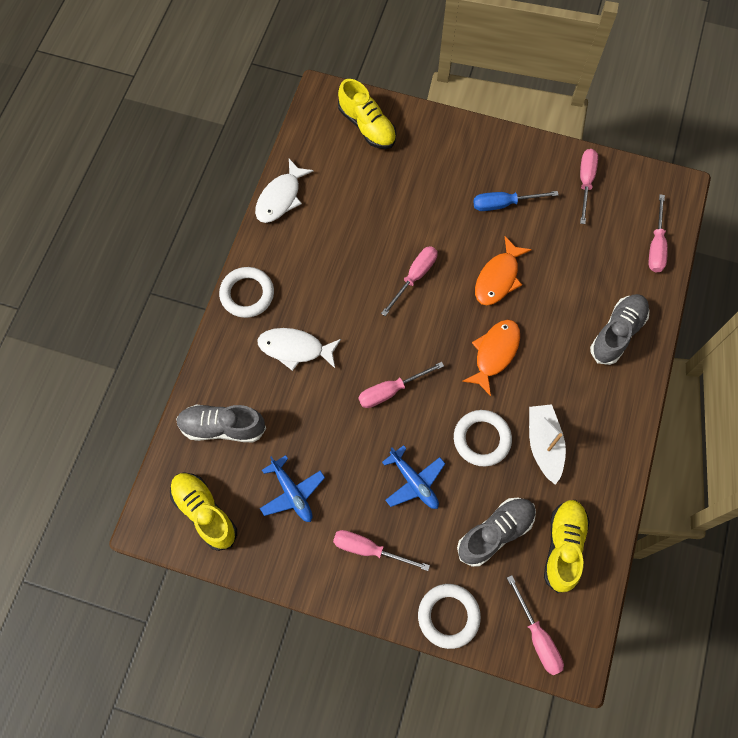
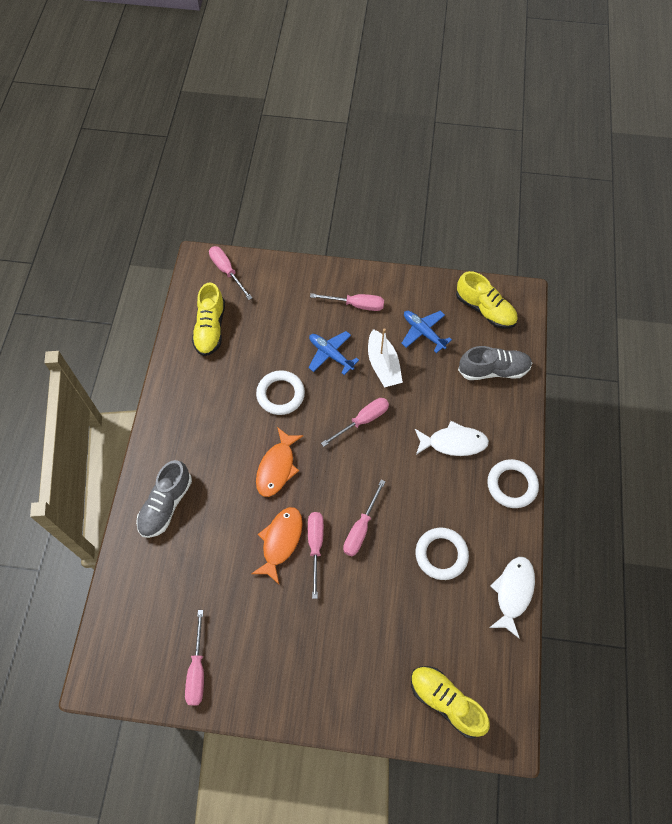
camera: 170 degrees right, 5 degrees down
(448, 616) = (291, 274): white ring -> white ring (441, 554)
(495, 533) = (263, 330): grey shoe -> none
(503, 204) = (283, 626): blue screwdriver -> none
(544, 445) = (229, 398): white boat -> white boat (383, 365)
(656, 246) = (124, 604): pink screwdriver -> pink screwdriver (315, 546)

